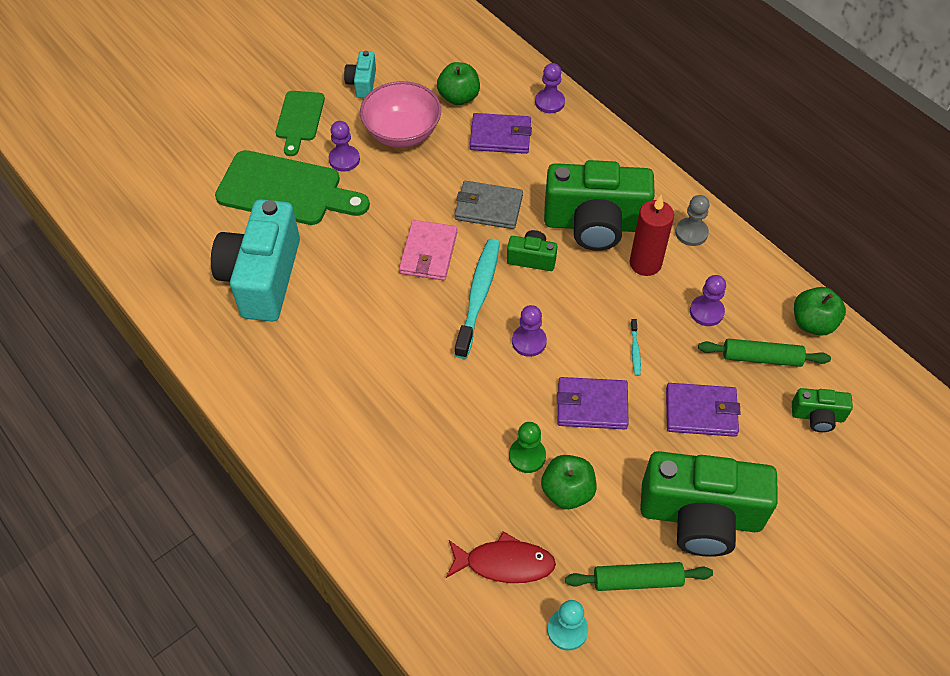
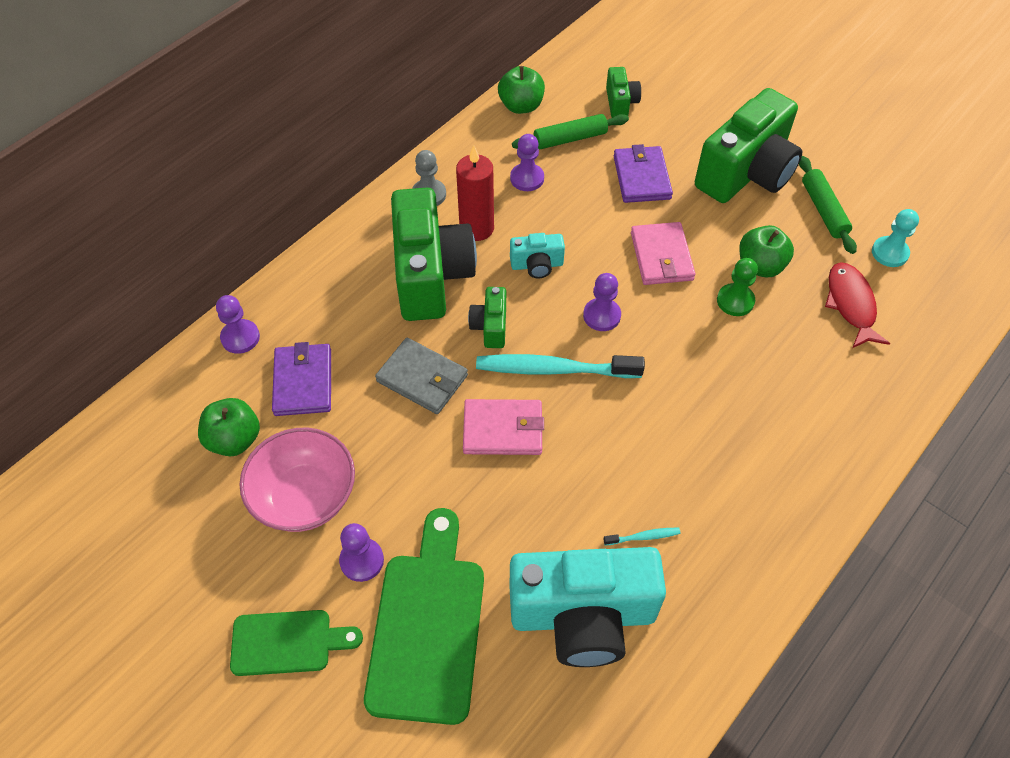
camera: 100 degrees left, 0 degrees up
(362, 83) = (209, 569): turquoise camera -> turquoise camera (537, 265)
(488, 207) = (422, 378): grey wallet -> grey wallet turned 60 degrees counterclockwise
(591, 405) = (661, 256): purple wallet -> pink wallet
(635, 351) = (588, 229): turquoise toothbrush -> turquoise toothbrush (643, 537)
(700, 516) = (746, 173): green camera -> green camera turned 45 degrees clockwise
(761, 358) = (570, 139): green rolling pin -> green rolling pin turned 75 degrees clockwise

